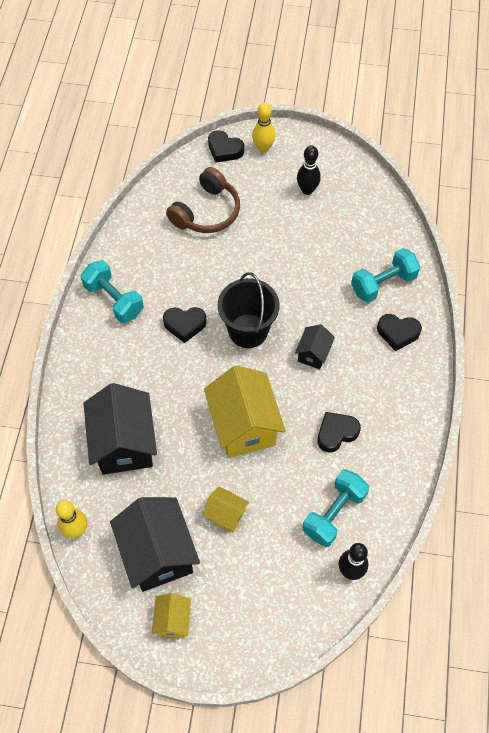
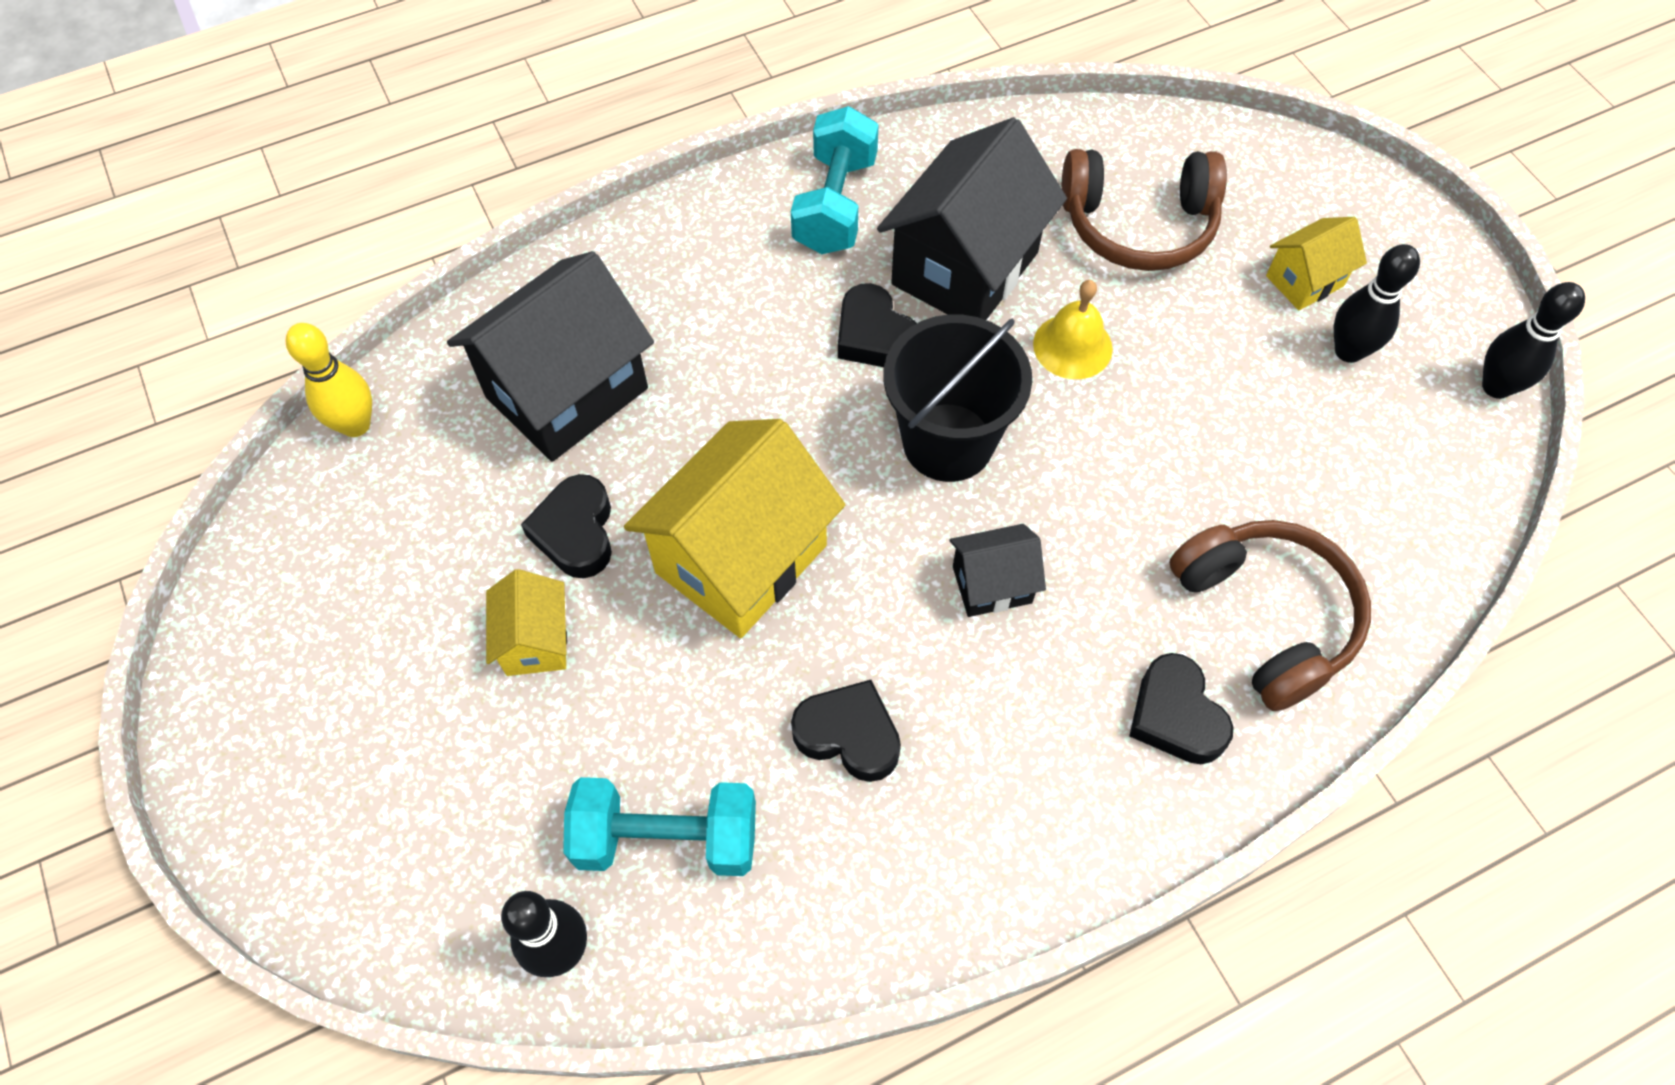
camera: 55 degrees right, 0 degrees up
(158, 554) = (387, 576): black house -> black house (964, 268)
(173, 620) = (270, 681): yellow house -> yellow house (1304, 281)
(224, 150) = (1297, 170): black heart -> black heart (576, 532)
(240, 267) = (1072, 346): none -> yellow bell
(263, 148) = (1365, 225): yellow bowling pin -> none
(352, 161) = (1496, 386): none -> black bowling pin
(383, 284) = (1266, 617): turquoise dumbbell -> brown headphones

